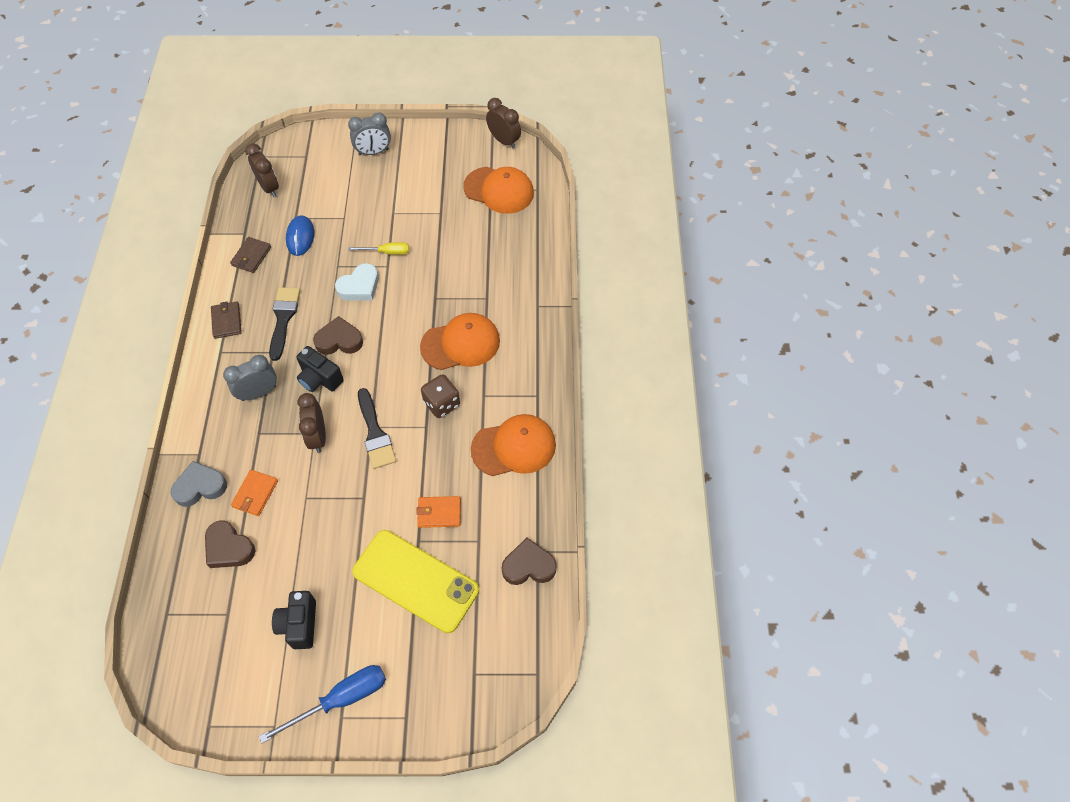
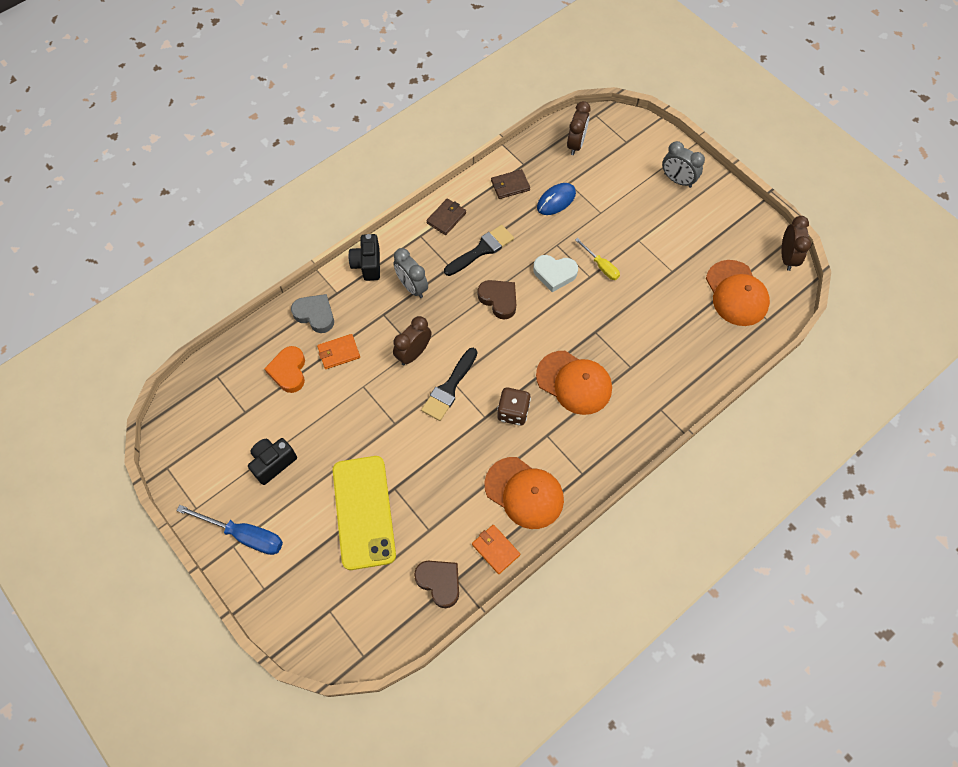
camera: 50 degrees right, 5 degrees up
(229, 548) = (289, 371): brown heart -> orange heart
(259, 393) = (412, 287): grey clock -> grey clock turned 150 degrees counterclockwise
(320, 379) = (457, 315): black camera -> black camera (367, 264)
(439, 513) = (427, 484): orange wallet -> orange wallet (495, 549)

